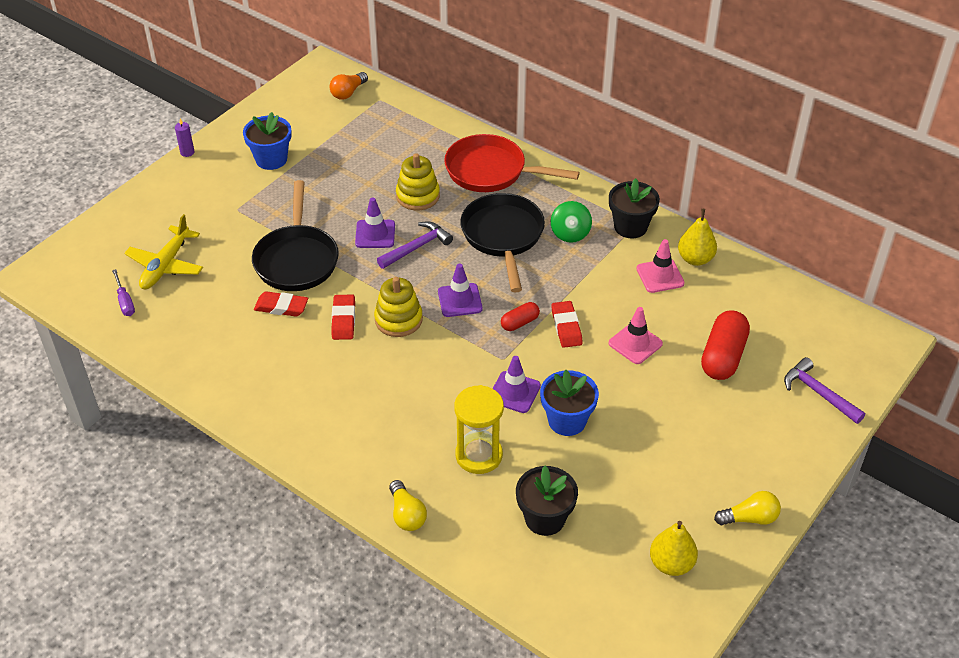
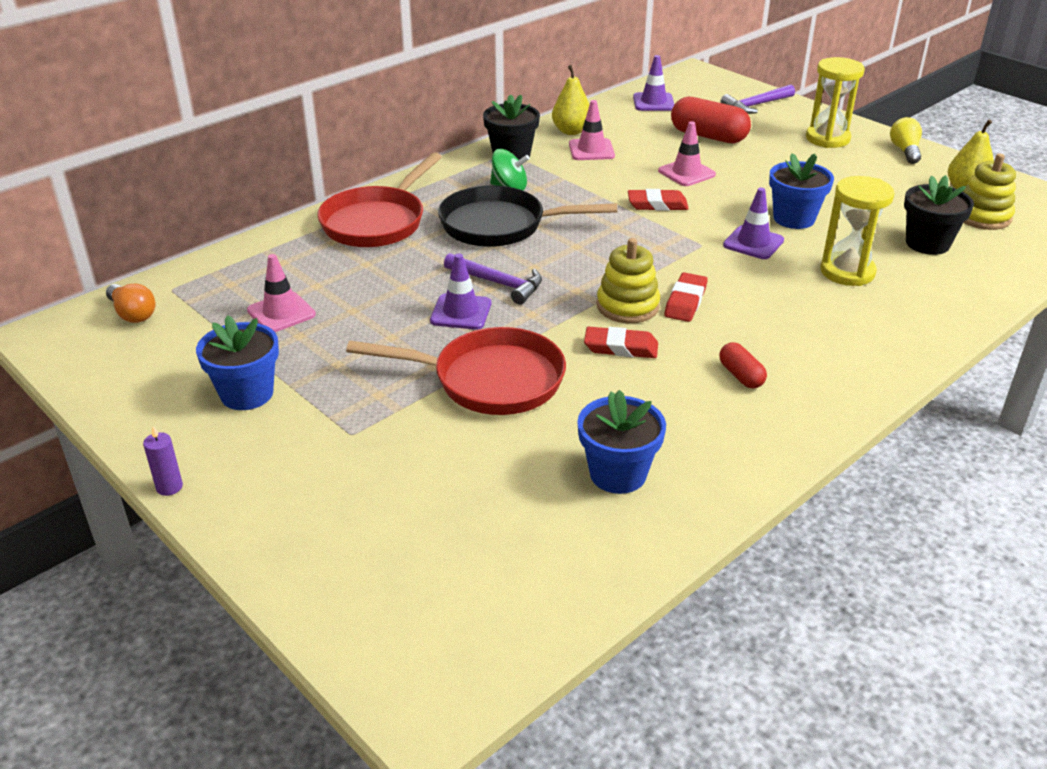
camera: 80 degrees left, 10 degrees down
(125, 301) = (536, 569): purple screwdriver -> none
(166, 265) = (459, 517): yellow plane -> none
(206, 329) = (618, 474): none -> blue flower pot
(281, 307) = (585, 399): red eraser -> red eraser (685, 301)
(297, 259) = (490, 380): black pan -> red pan
(360, 152) = (281, 313): none -> pink traffic cone
(407, 514) = (941, 324): yellow light bulb -> none
(417, 247) = (498, 283): purple hammer -> purple hammer turned 150 degrees clockwise
(418, 196) = (398, 275): yellow stacking toy -> yellow stacking toy (982, 216)
(460, 300) = (602, 262): purple traffic cone -> purple traffic cone (653, 102)
(520, 323) = (646, 229): red capsule -> red capsule (741, 375)
(755, 452) = (827, 138): none -> yellow hourglass

